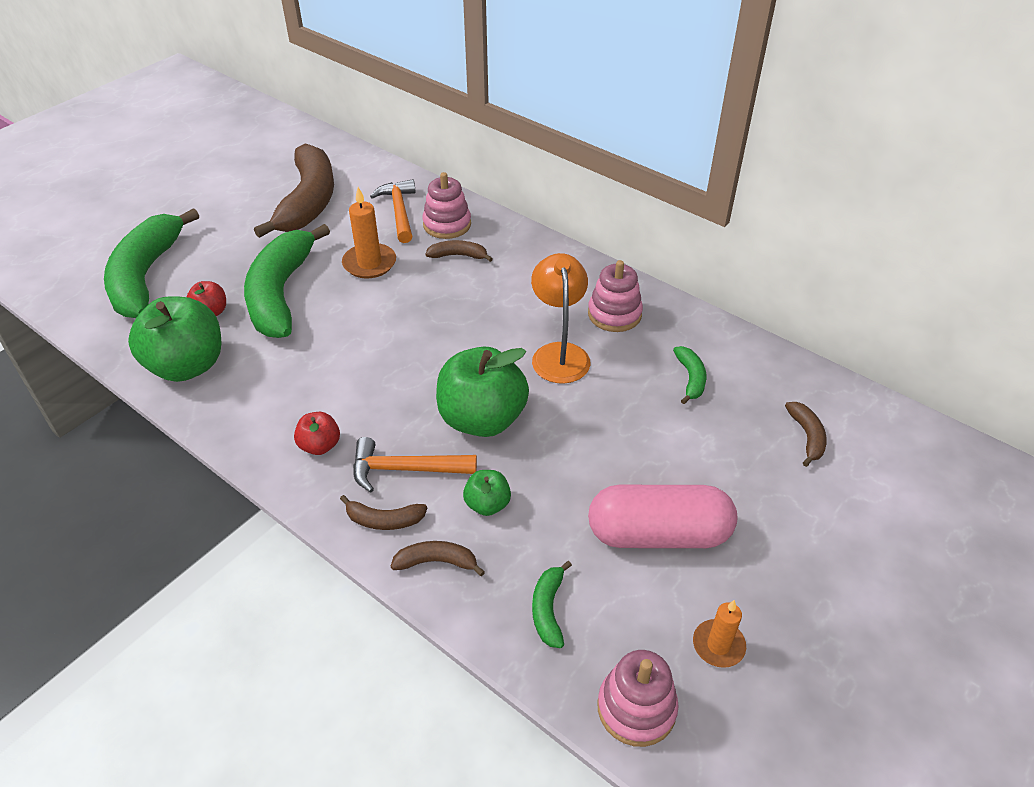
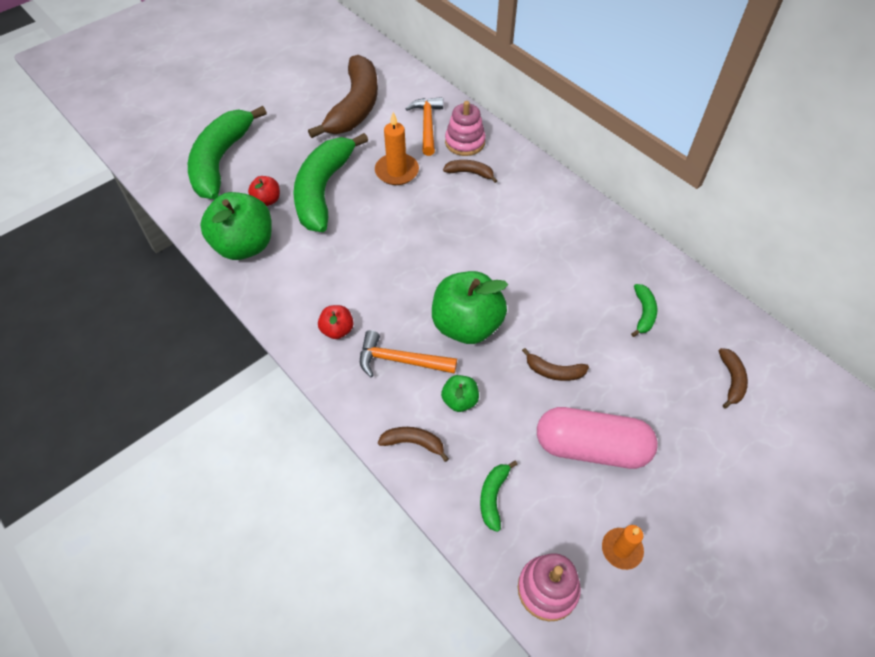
camera: 10 degrees right, 10 degrees up
(384, 520) = (378, 401): brown banana -> brown banana (554, 371)
(559, 353) = (538, 275): orange lamp -> none
(614, 314) = (590, 245): pink stacking toy -> none

